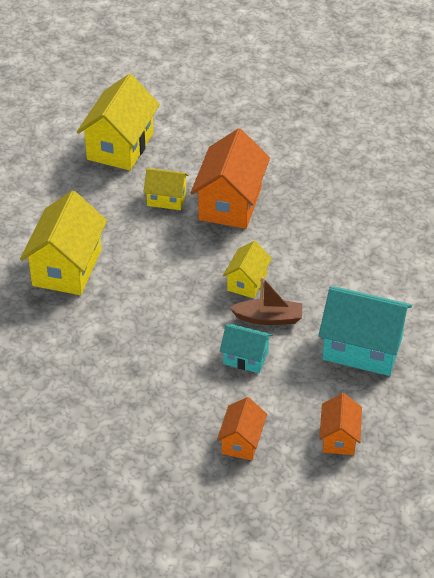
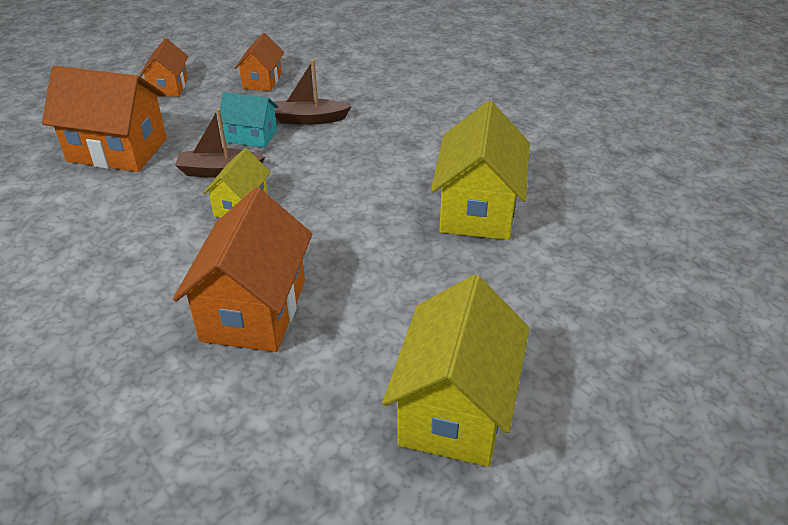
camera: 175 degrees right, 5 degrees down
(166, 199) = (356, 311): yellow house -> none
(193, 377) = (309, 119): none -> brown boat
(362, 348) = (117, 150): turquoise house -> orange house

